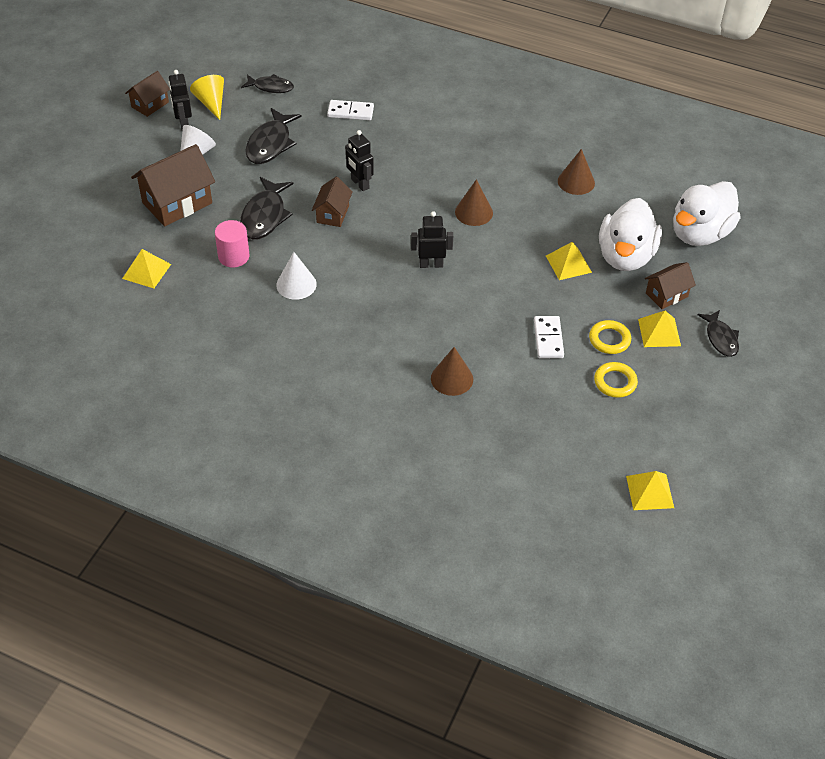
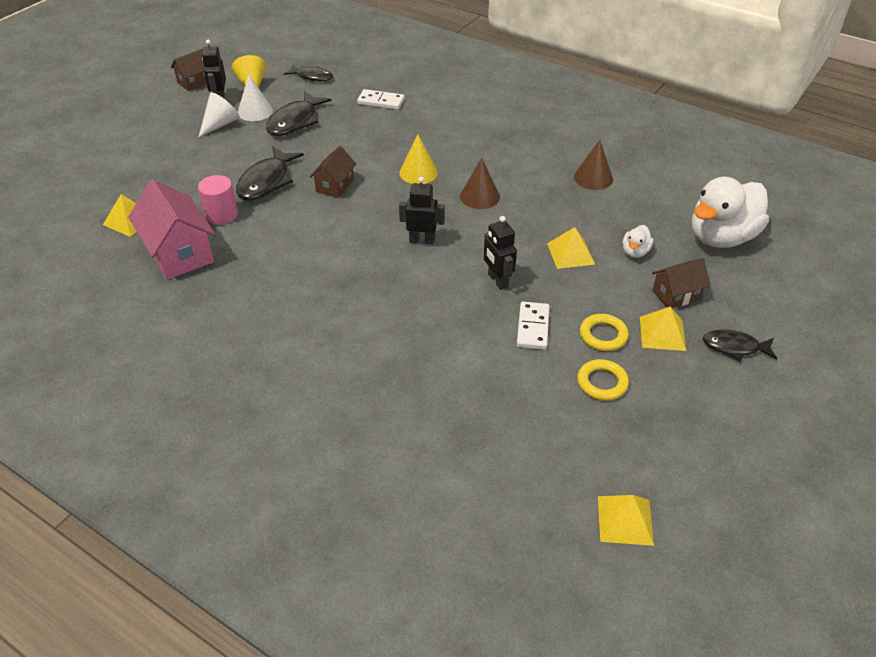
camera: 10 degrees right, 5 degrees down
(177, 203) = (186, 163): brown house -> none
(208, 300) = (179, 253): none -> pink house
(296, 284) = (275, 246): white cone -> white cone (255, 111)
(359, 184) = (370, 162): black robot -> black robot (497, 281)
(409, 191) = (418, 172): none -> yellow cone
(452, 378) = (413, 358): brown cone -> none
(625, 256) = (635, 252): white duck -> white duck, size x0.44
(720, 338) = (734, 347): black fish -> black fish turned 105 degrees clockwise

